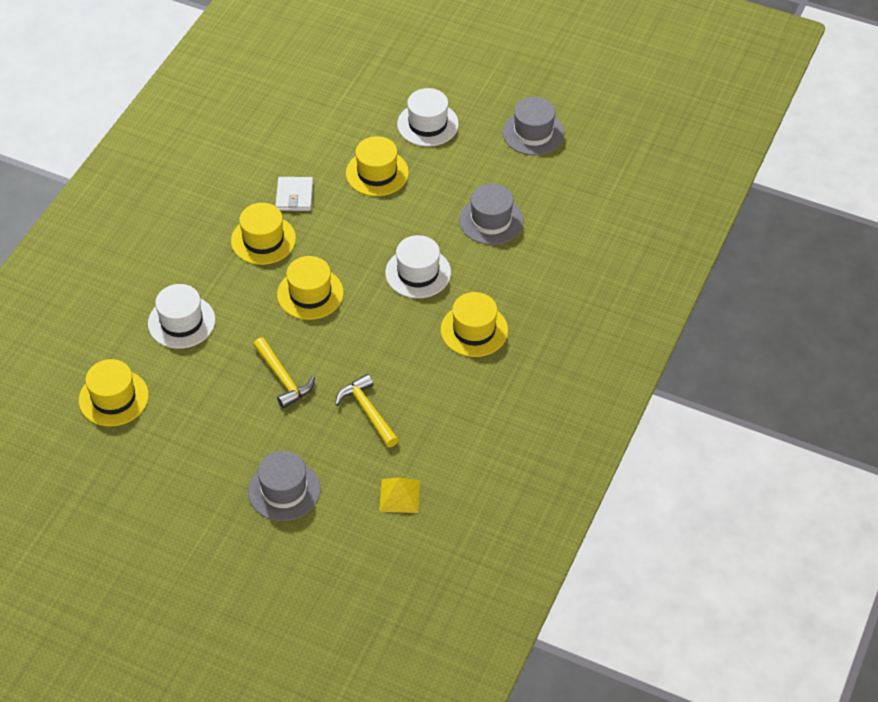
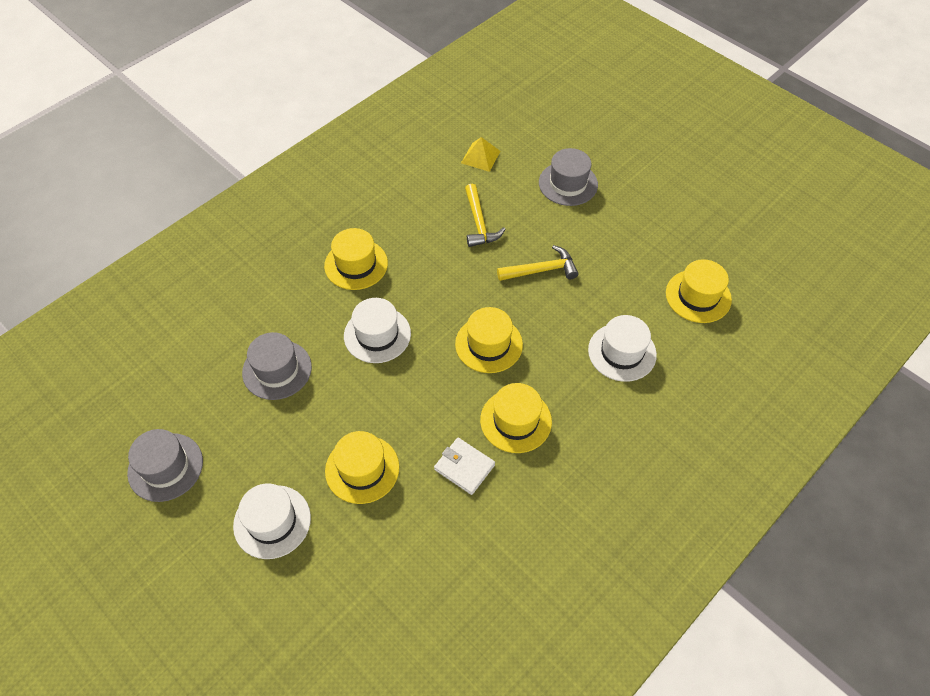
camera: 160 degrees left, 5 degrees up
(283, 378) = (541, 270): yellow hammer -> yellow hammer turned 90 degrees clockwise
(294, 196) = (464, 467): white wallet -> white wallet turned 75 degrees counterclockwise

